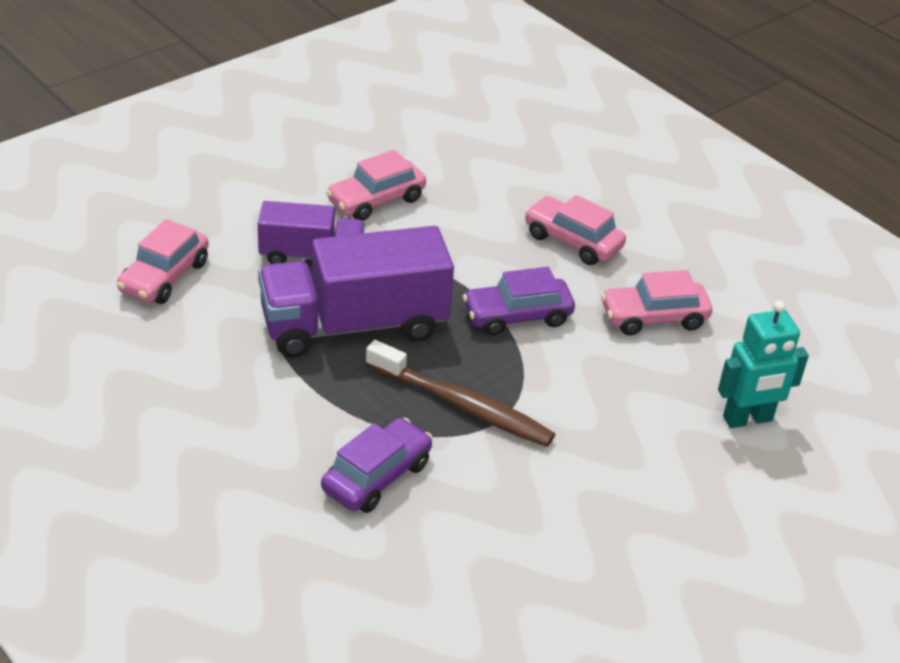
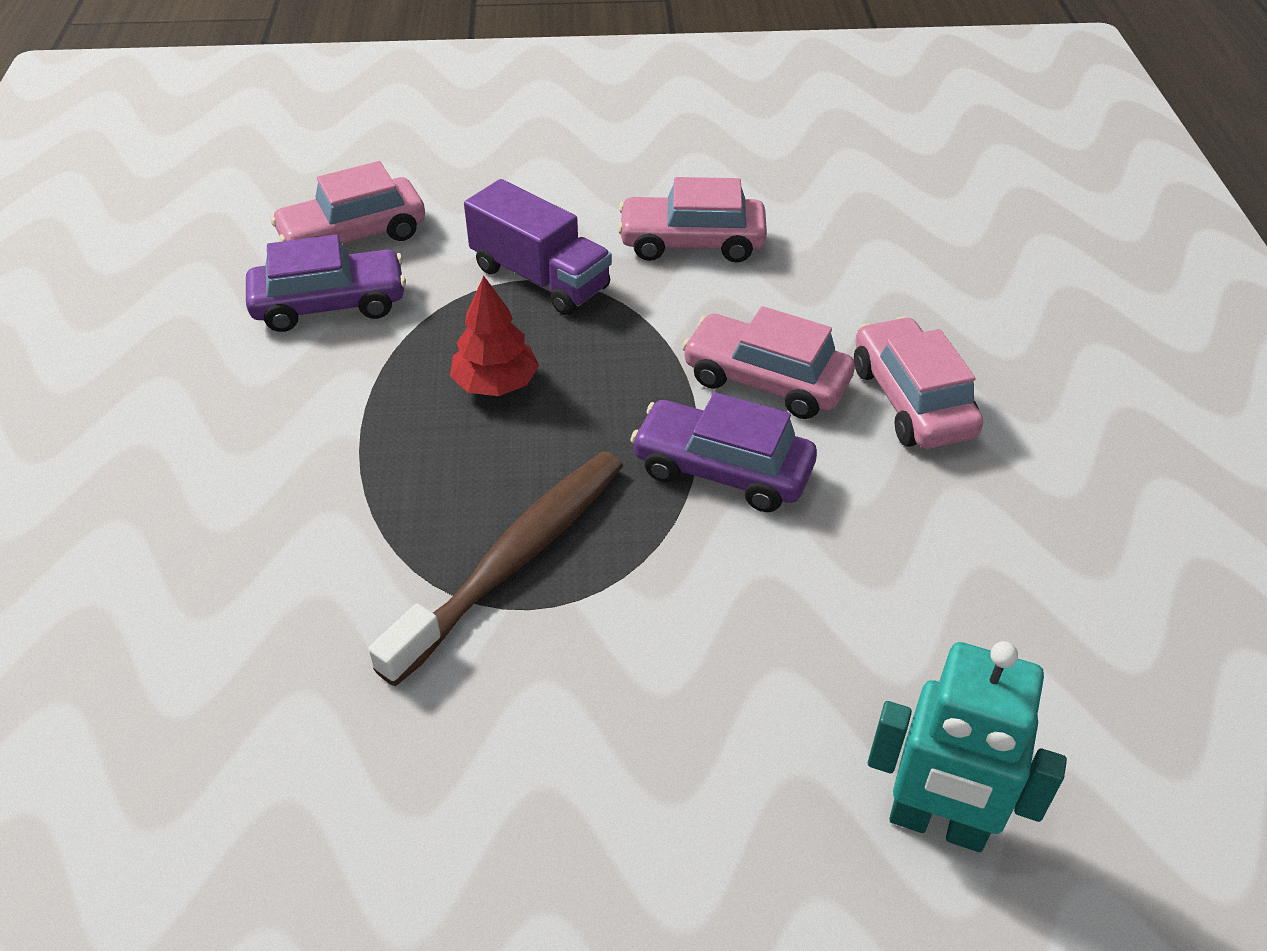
camera: 40 degrees right, 5 degrees up
(354, 325) = (496, 384): purple truck -> red tree
(377, 476) = (299, 600): purple car -> purple car (330, 304)
(463, 405) = (514, 560): brown toothbrush -> brown toothbrush turned 120 degrees counterclockwise
(654, 318) = (931, 569): pink car -> pink car (765, 381)

